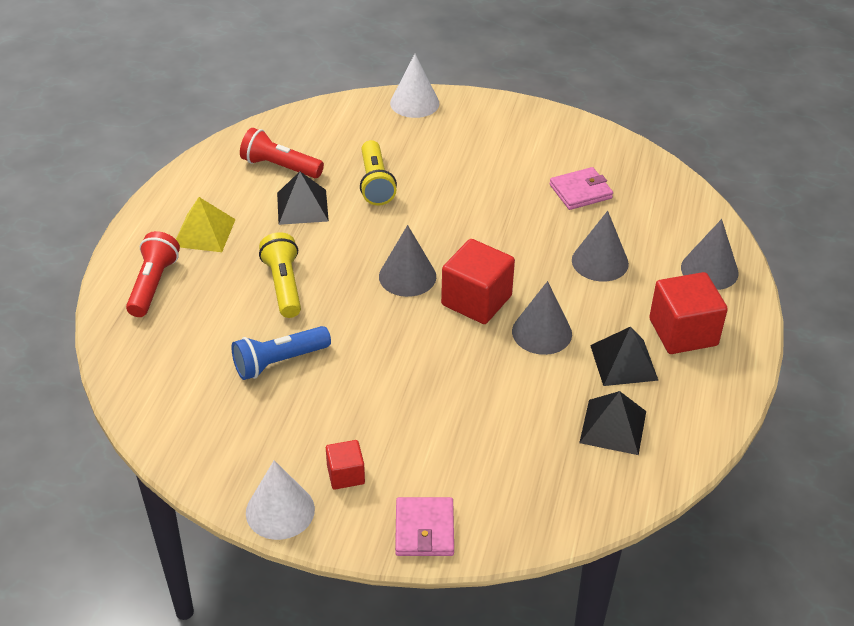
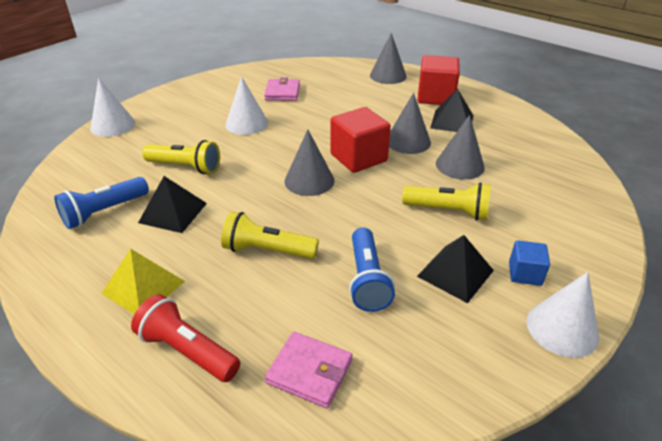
camera: 65 degrees left, 5 degrees down
(280, 167) = (104, 212): red flashlight -> blue flashlight
(345, 475) = (525, 273): red cube -> blue cube
(418, 397) = (448, 211): none -> yellow flashlight
(424, 529) = (594, 246): pink wallet -> pink wallet (309, 371)
(486, 191) = (246, 123): none -> white cone
(600, 262) = (354, 104): grey cone -> grey cone (460, 165)
(613, 426) = (508, 140): black pyramid -> black pyramid (455, 273)

